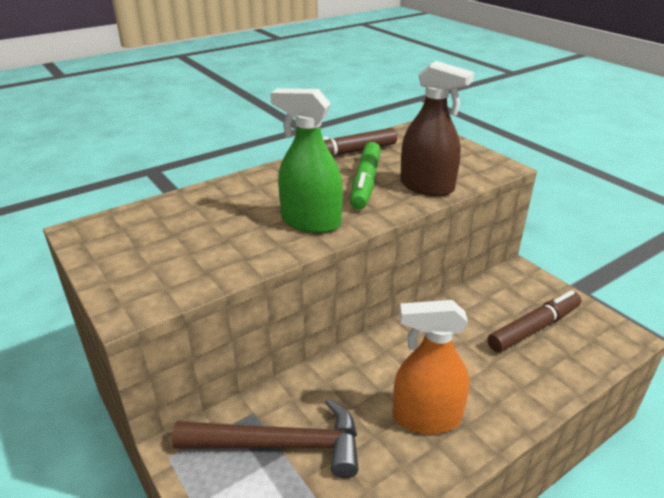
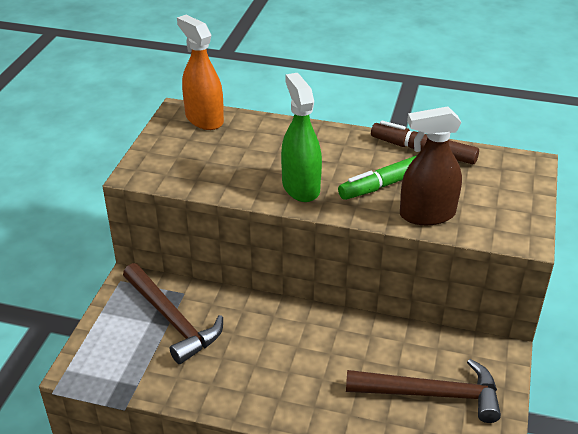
camera: 50 degrees right, 5 degrees up
(426, 417) = (263, 375): orange spray bottle -> orange spray bottle (204, 119)
(427, 187) = (427, 214): brown spray bottle -> brown spray bottle turned 90 degrees clockwise
(534, 328) = (431, 394): brown marker -> brown hammer

